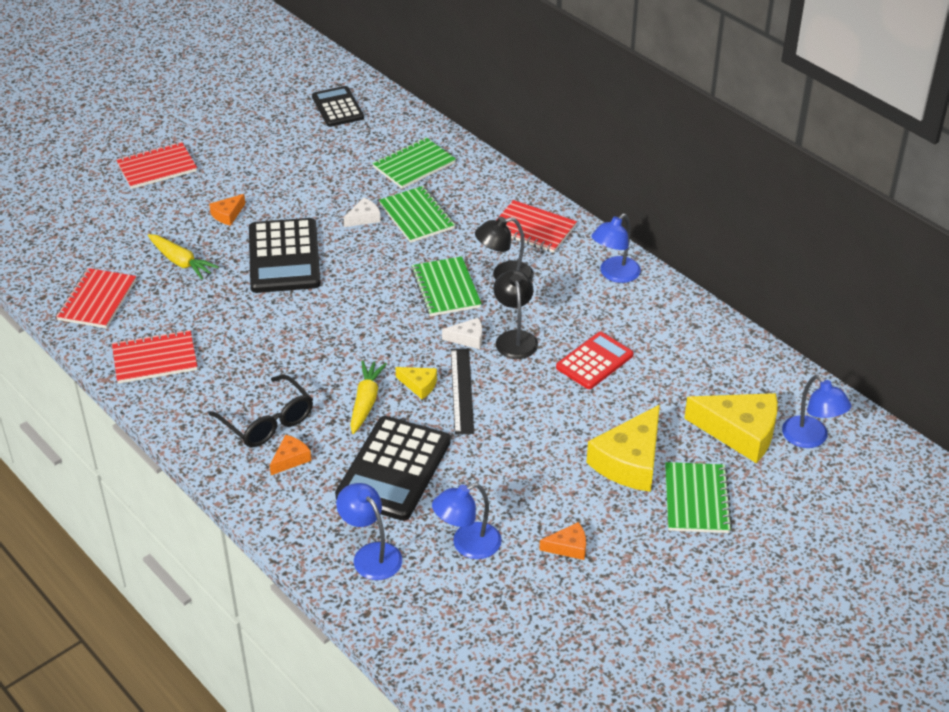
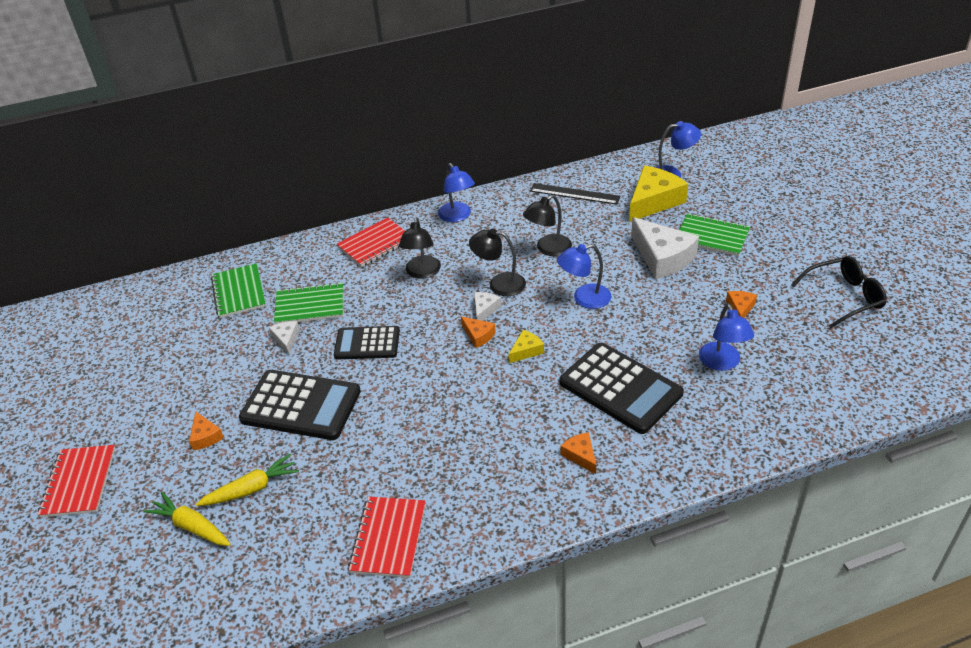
camera: 65 degrees left, 0 degrees up
(97, 300) = (263, 576): red notebook -> none
(268, 422) = (525, 462): black glasses -> black glasses (844, 297)
(337, 107) = (111, 323): black calculator -> black calculator (367, 343)
(365, 402) = (530, 389): yellow carrot -> yellow carrot (192, 527)
(371, 554) = (716, 424): blue lamp -> blue lamp (584, 298)
(426, 344) = (478, 335): none -> orange cheese
(446, 288) = (415, 309): green notebook -> none
(462, 390) = (545, 327): black ruler -> black ruler (574, 194)
(594, 361) = (548, 249): red calculator -> black lamp
(630, 461) = (662, 257): yellow cheese -> white cheese

